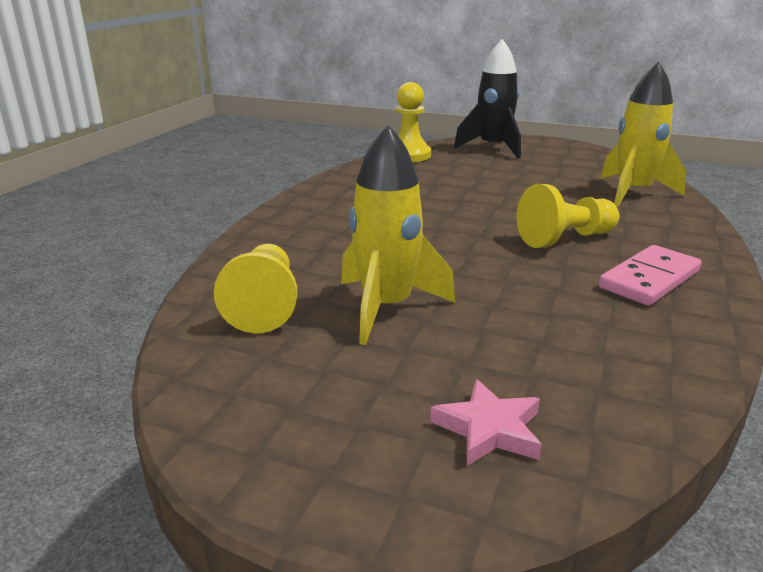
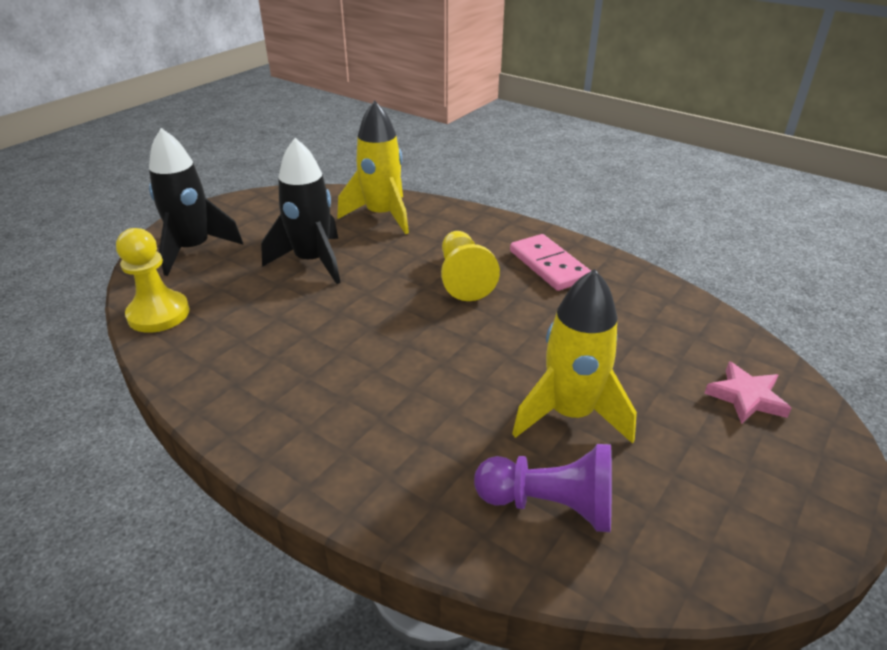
camera: 75 degrees left, 10 degrees up
(264, 305) = (550, 505): yellow pawn -> purple pawn
(521, 181) = (312, 261): none -> black rocket

